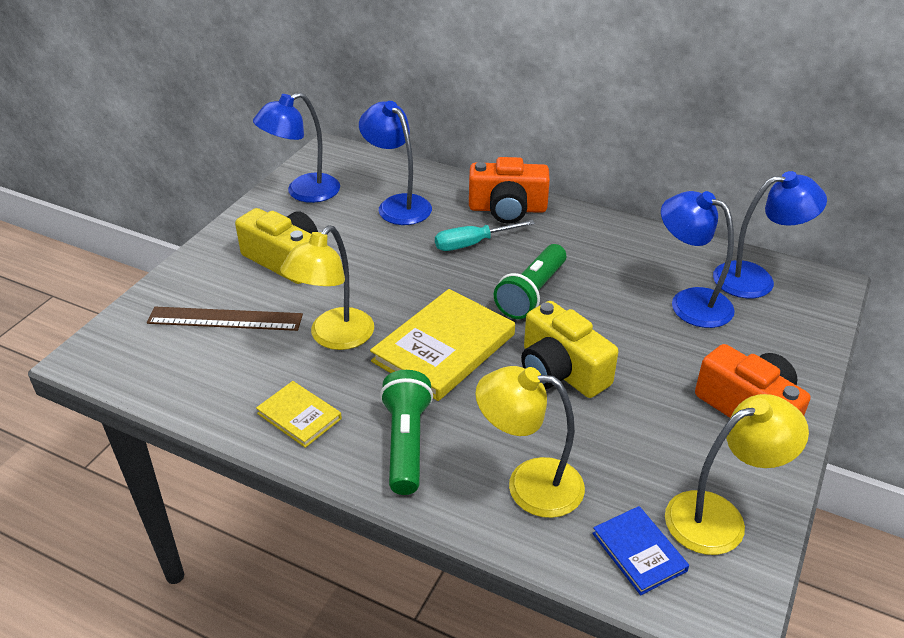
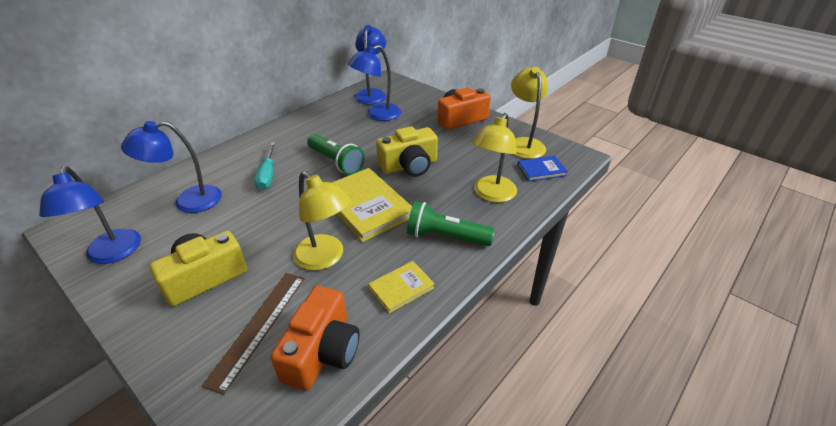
camera: 75 degrees left, 0 degrees up
(507, 209) = (242, 154): orange camera -> orange camera (322, 351)

